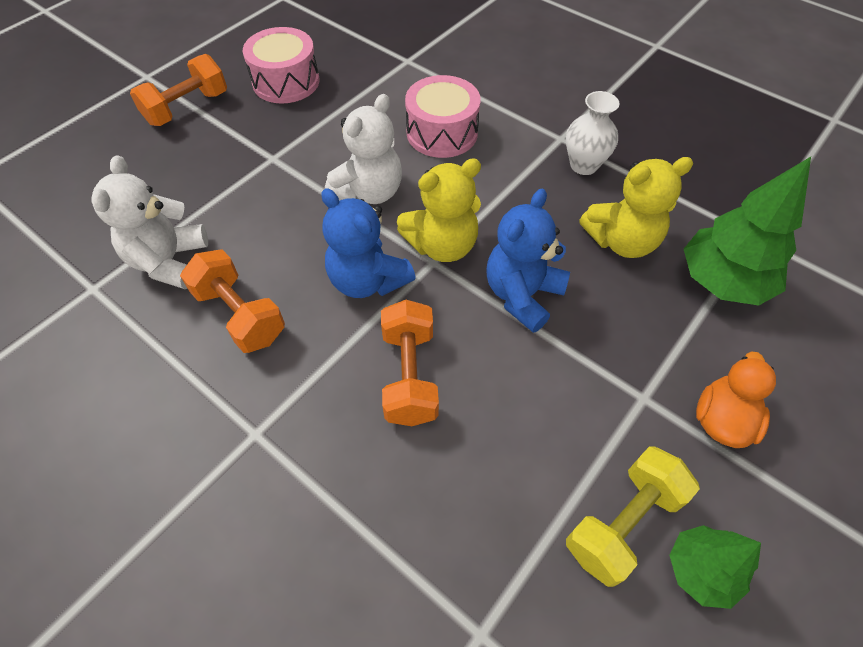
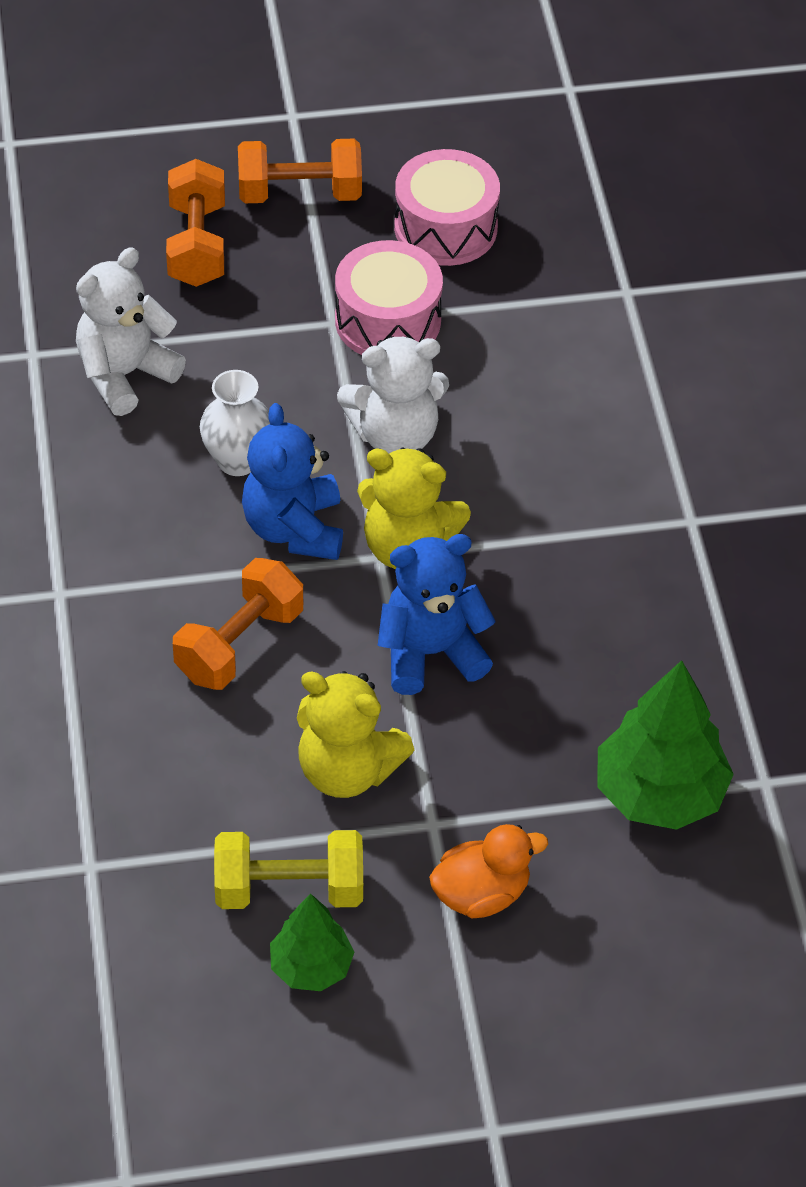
camera: 40 degrees right, 5 degrees down
(240, 315) = (142, 477): orange dumbbell -> orange dumbbell (197, 245)
(442, 133) = (556, 418): pink drum -> pink drum (388, 320)
(583, 165) = (675, 570): white vase -> white vase (237, 460)
(621, 241) = (605, 678): yellow teddy bear -> yellow teddy bear (347, 770)

